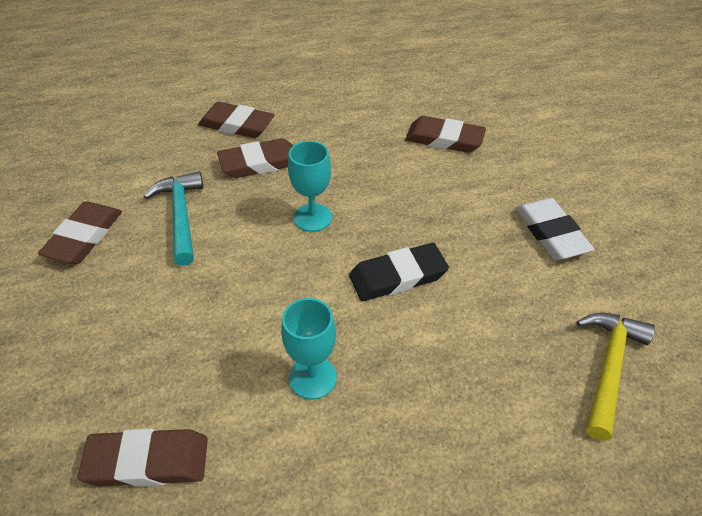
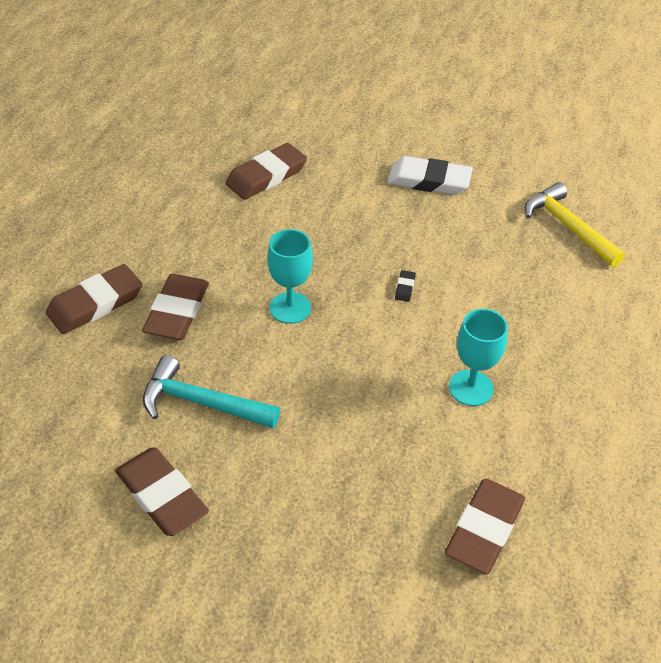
camera: 60 degrees left, 0 degrees up
(398, 276) = (405, 288): black eraser -> black eraser, size x0.41

